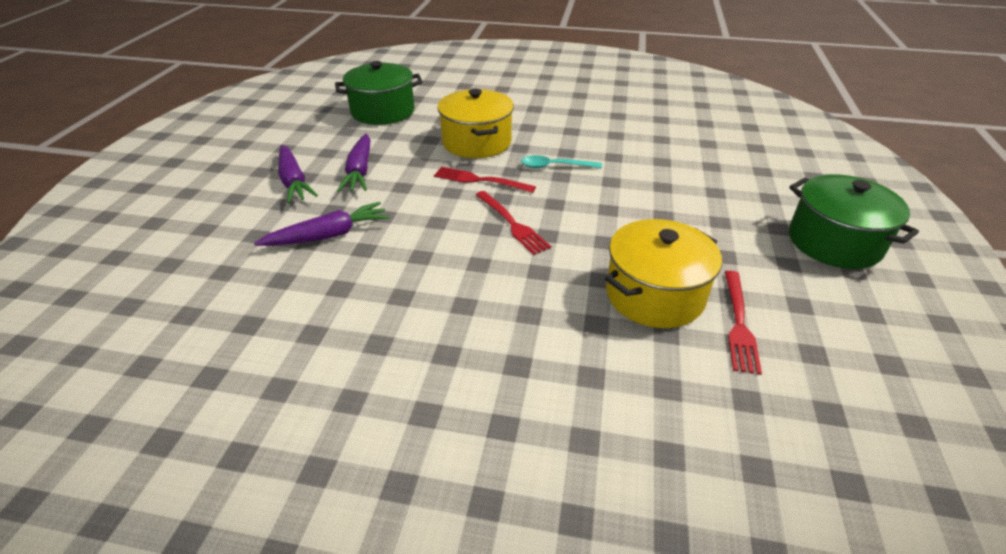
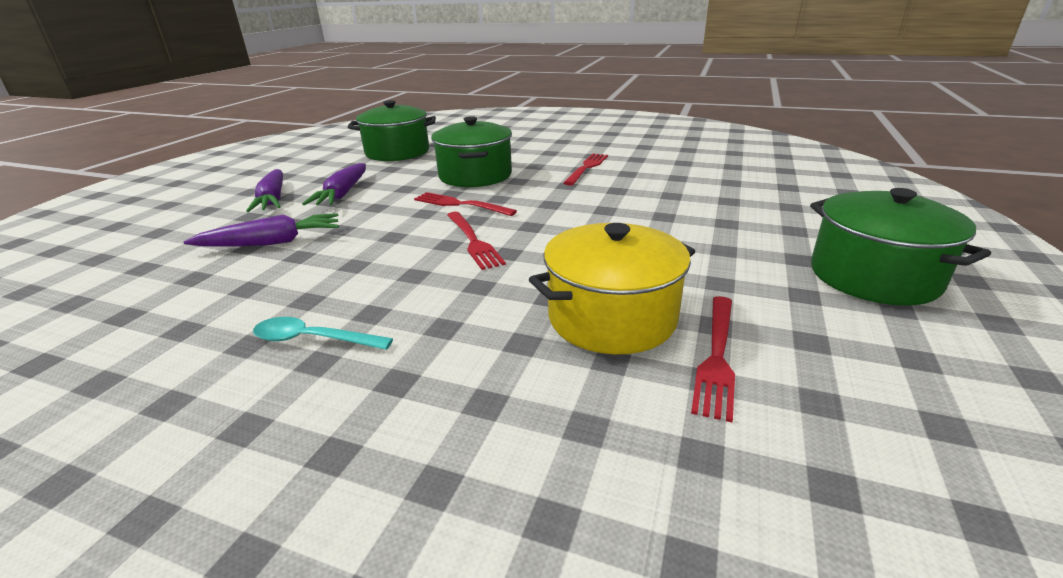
camera: 10 degrees right, 10 degrees down
(476, 142) = (475, 175): yellow pot -> green pot
(555, 166) = (547, 196): turquoise spoon -> turquoise spoon (313, 339)
(577, 128) = (587, 168): none -> red fork

